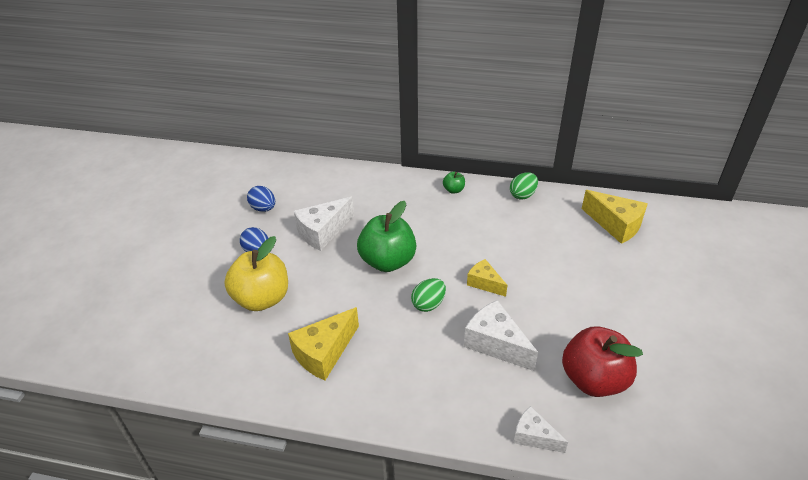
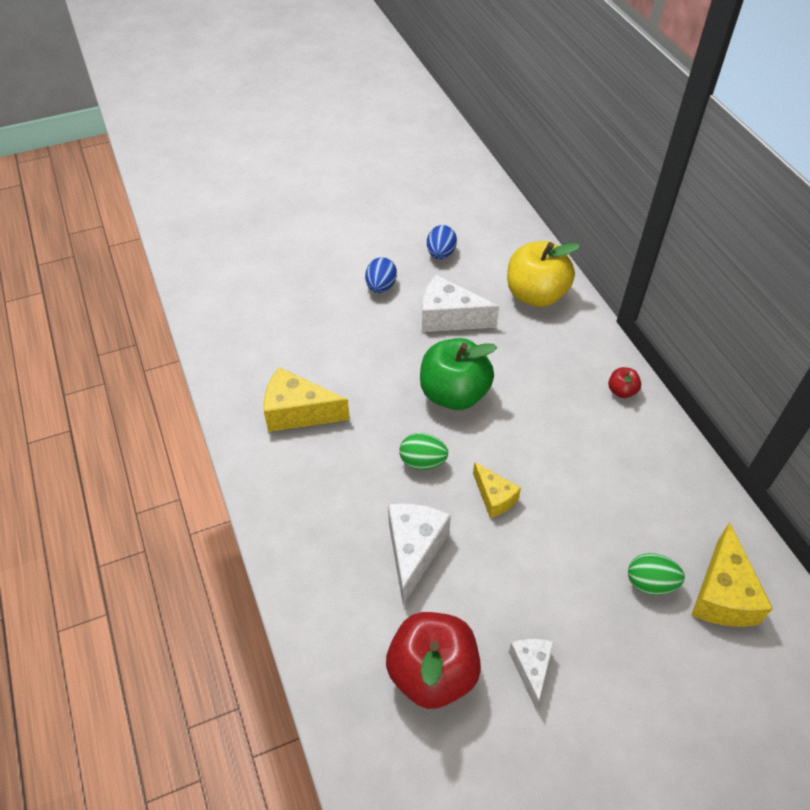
camera: 55 degrees right, 10 degrees up
(262, 298) = (327, 327): yellow apple -> yellow apple (536, 295)
(453, 190) = (621, 391): green apple -> red apple
(484, 283) = (494, 497): yellow cheese -> yellow cheese turned 135 degrees clockwise
(522, 195) = (681, 464): green egg -> green egg (650, 583)
(534, 437) = (316, 644): white cheese -> white cheese (531, 668)

